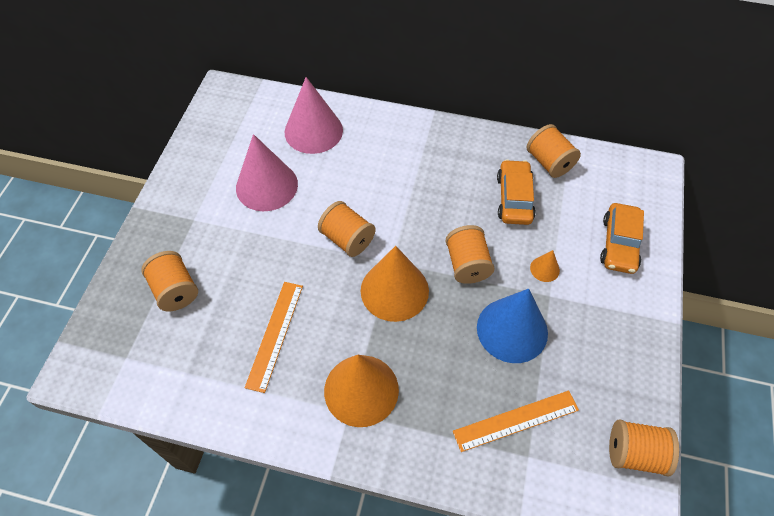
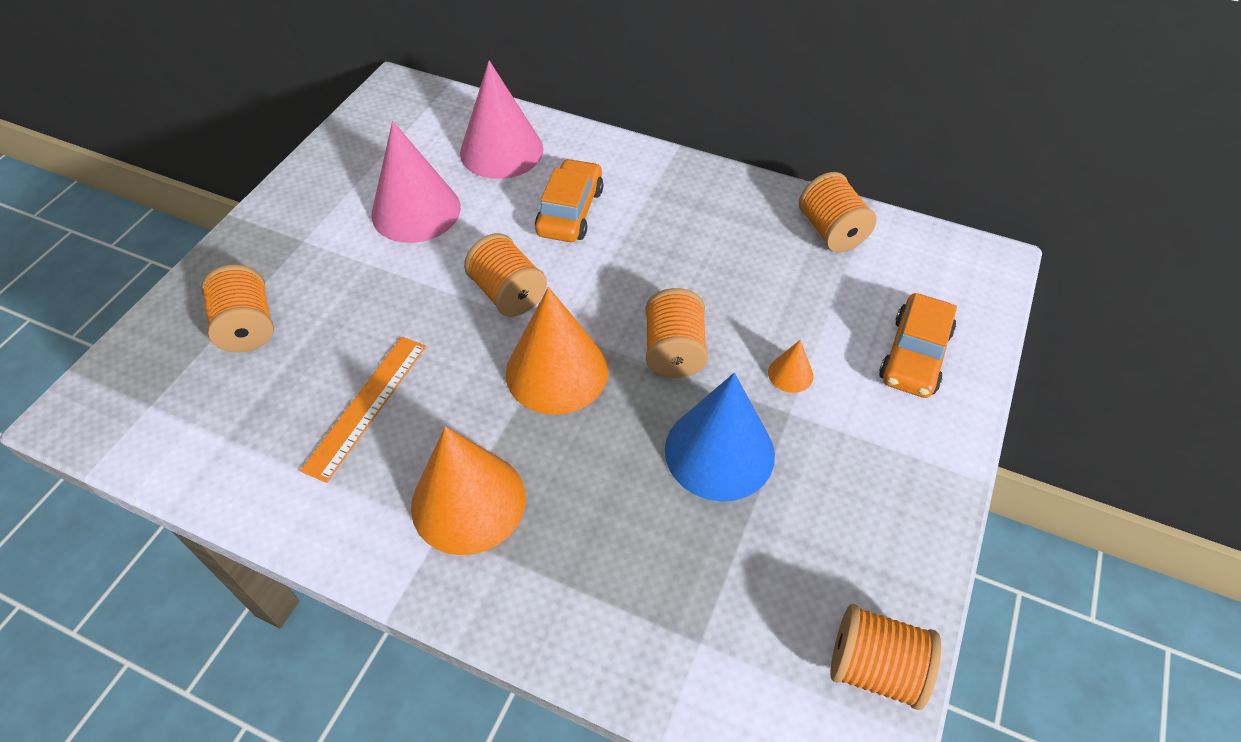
camera: 10 degrees right, 5 degrees down
(514, 198) = (767, 272): orange car -> orange car (570, 211)
(515, 420) = (693, 584): orange ruler -> none

